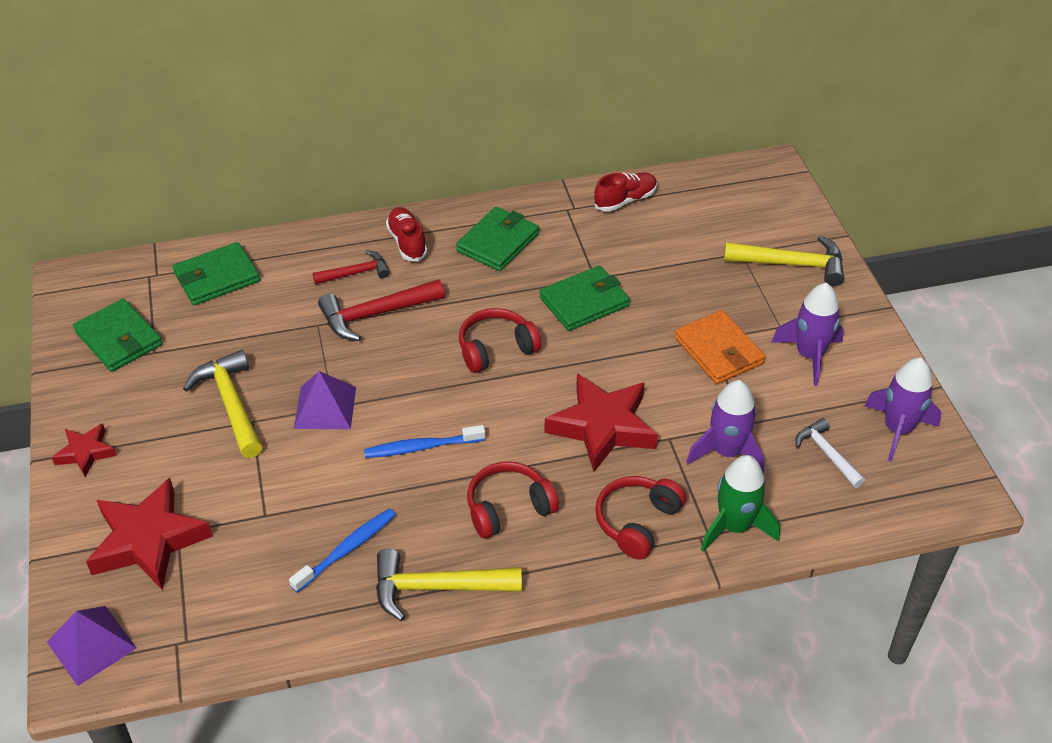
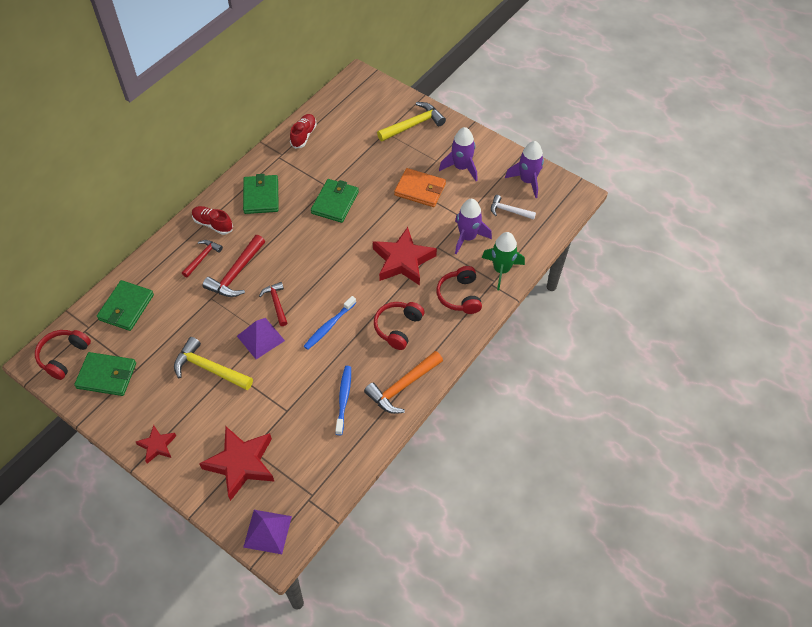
camera: 40 degrees left, 10 degrees up
(386, 378) = (276, 303): none -> red hammer
(437, 587) = (402, 386): yellow hammer -> orange hammer
(496, 349) = (316, 253): red headphones -> red headphones (64, 356)

